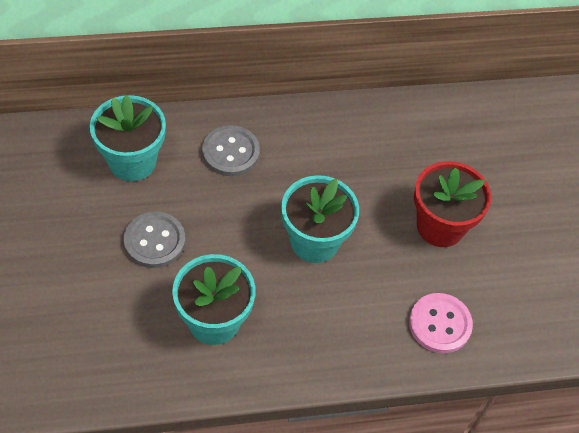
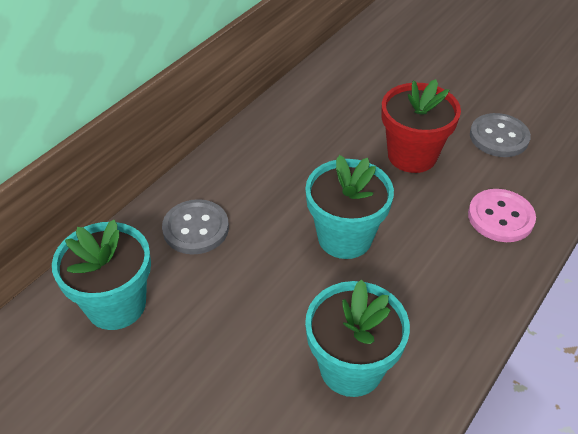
camera: 40 degrees left, 10 degrees down
(154, 241) = (218, 351): grey button -> grey button (499, 137)

